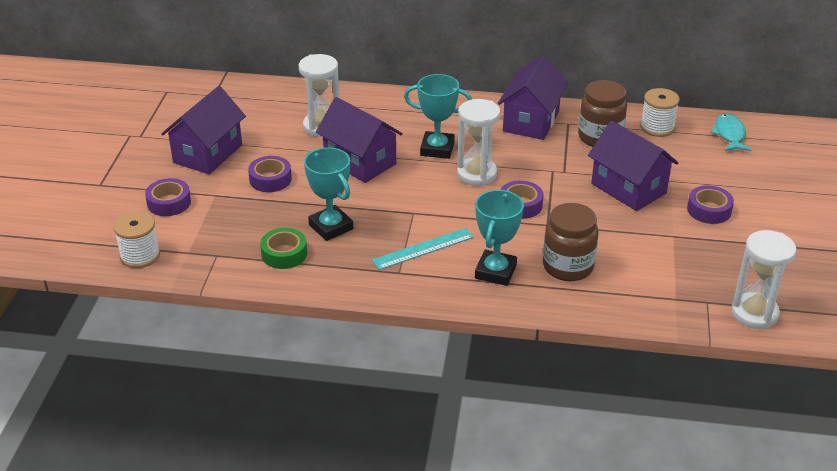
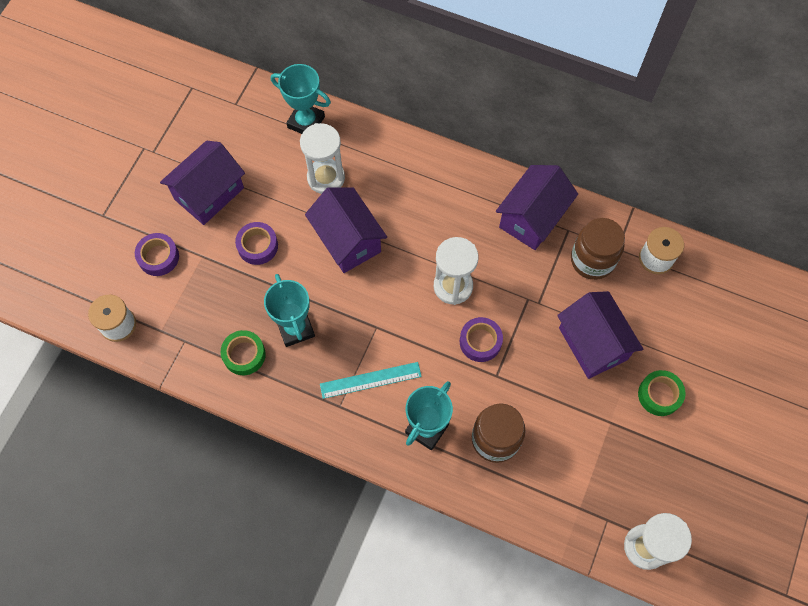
camera: 15 degrees right, 30 degrees up
(437, 149) = (427, 239): turquoise trophy -> turquoise trophy (306, 122)
(709, 210) = (659, 395): purple tape -> green tape
(729, 134) = (725, 287): turquoise fish -> none

